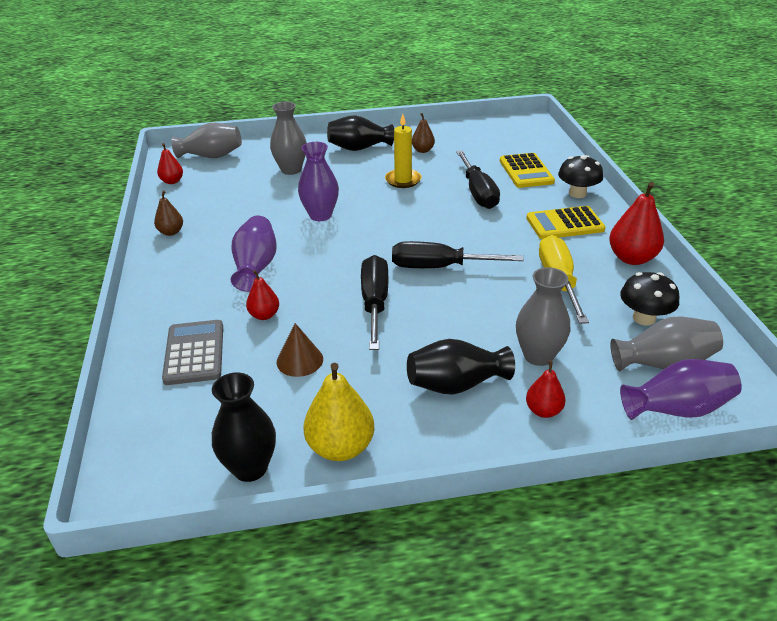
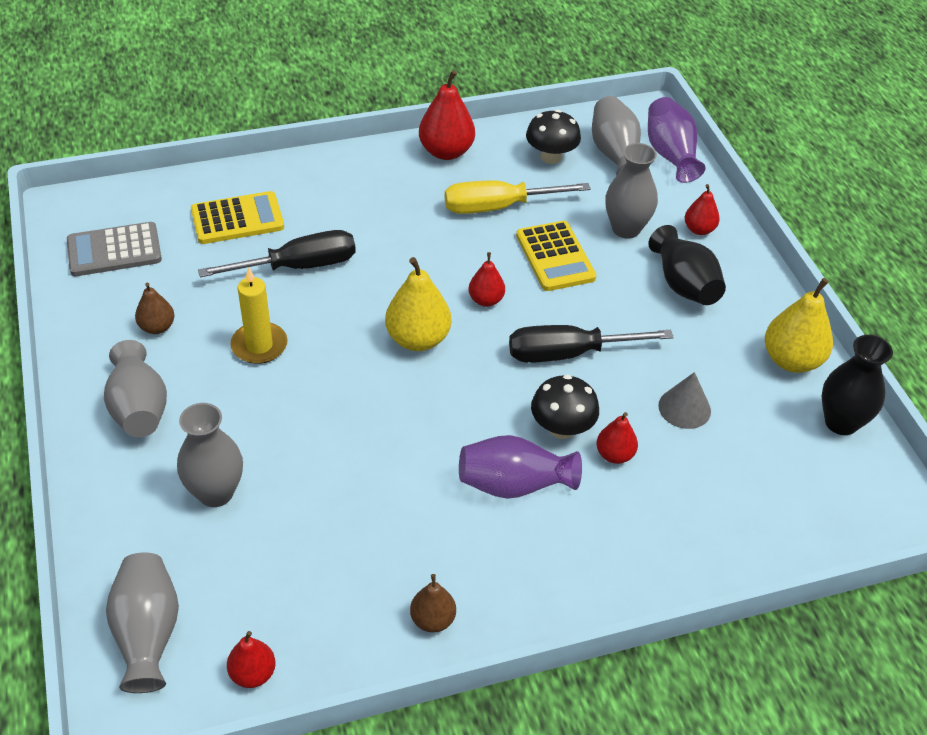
camera: 100 degrees left, 10 degrees up
(194, 353) = (700, 510): grey calculator -> grey calculator (114, 250)
(299, 360) = (684, 408): brown cone -> grey cone
(320, 215) = (368, 431): purple vase -> none
(359, 148) = (139, 408): black vase -> grey vase
(401, 236) = (418, 339): none -> yellow pear
(440, 267) = (486, 300): black screwdriver -> red pear
(565, 224) = (377, 194): yellow calculator -> yellow calculator (555, 257)
(577, 193) = (301, 178): black mushroom -> black mushroom (562, 428)

